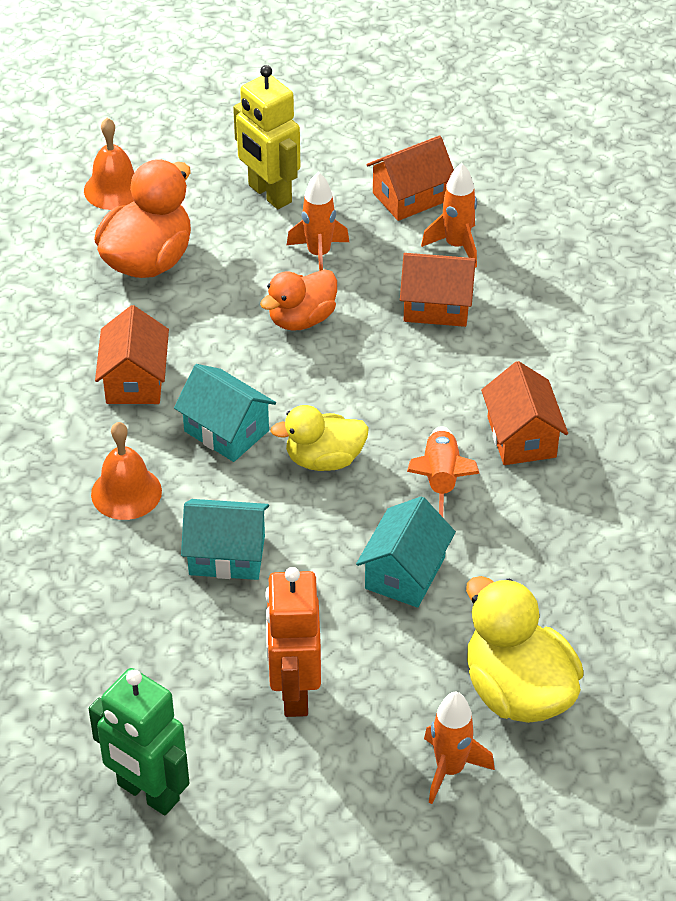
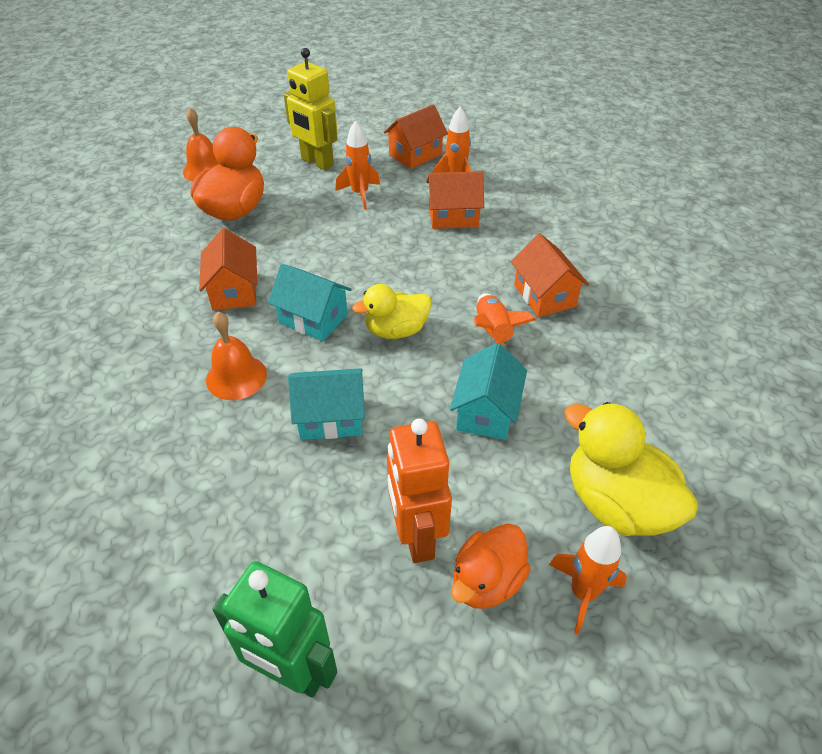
camera: 10 degrees left, 0 degrees up
(301, 319) = (356, 235): orange duck -> orange duck (487, 581)

